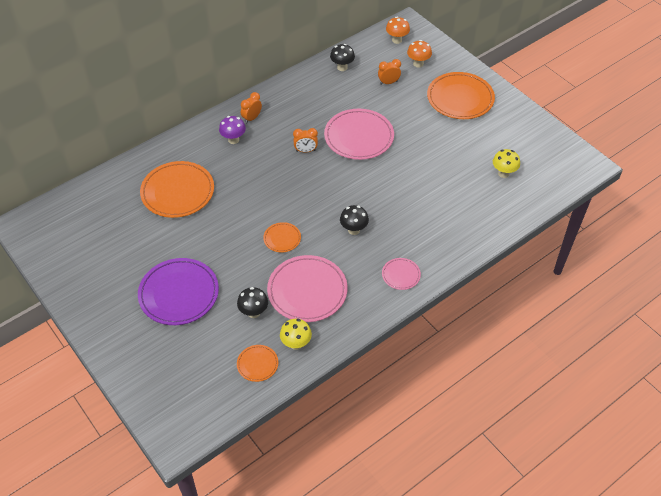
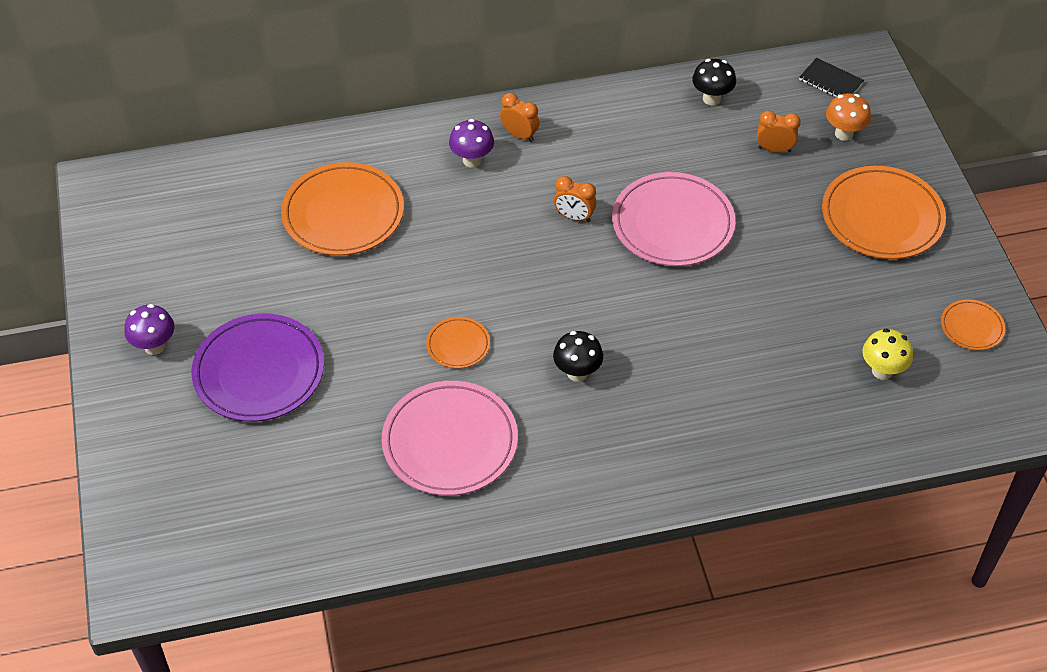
camera: 25 degrees right, 0 degrees up
(109, 302) = (154, 346): none -> purple mushroom
(252, 118) = (519, 135): orange clock -> orange clock turned 60 degrees clockwise
(254, 312) = (351, 443): black mushroom -> none
(257, 364) = (312, 525): orange plate -> orange plate (972, 327)
(296, 344) = (386, 517): yellow mushroom -> none
(397, 40) = (830, 81): orange mushroom -> black notebook
(401, 275) = (610, 474): pink plate -> none

